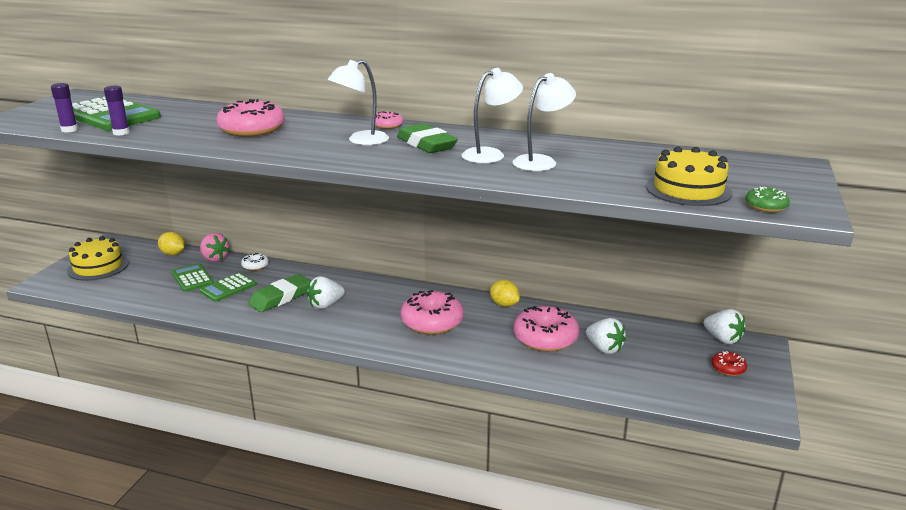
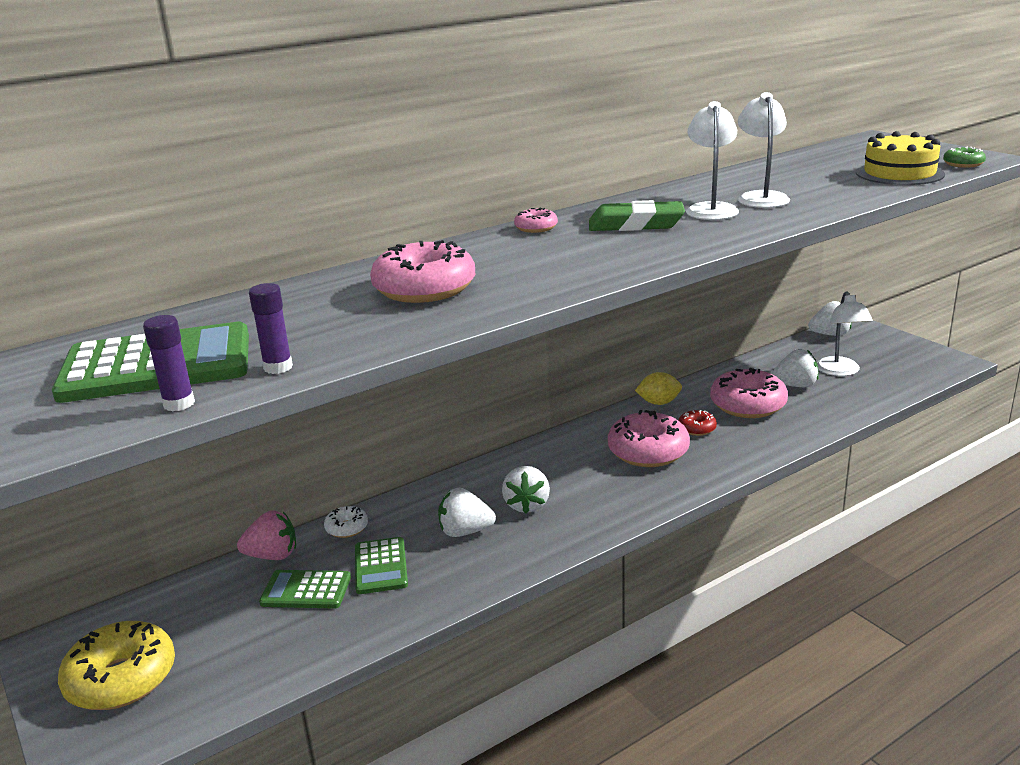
camera: 50 degrees left, 0 degrees up
(98, 267) = (121, 679): yellow cake -> yellow donut
(173, 254) = (196, 590): yellow lemon -> none
(281, 297) = (465, 532): green eraser -> white strawberry
(361, 141) = (574, 247): white lamp -> white lamp (840, 371)
(728, 368) = (877, 350): red donut -> red donut (696, 428)

